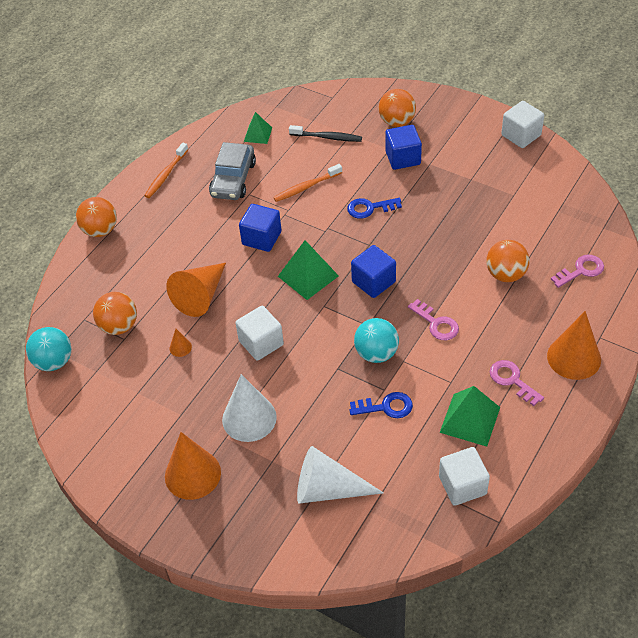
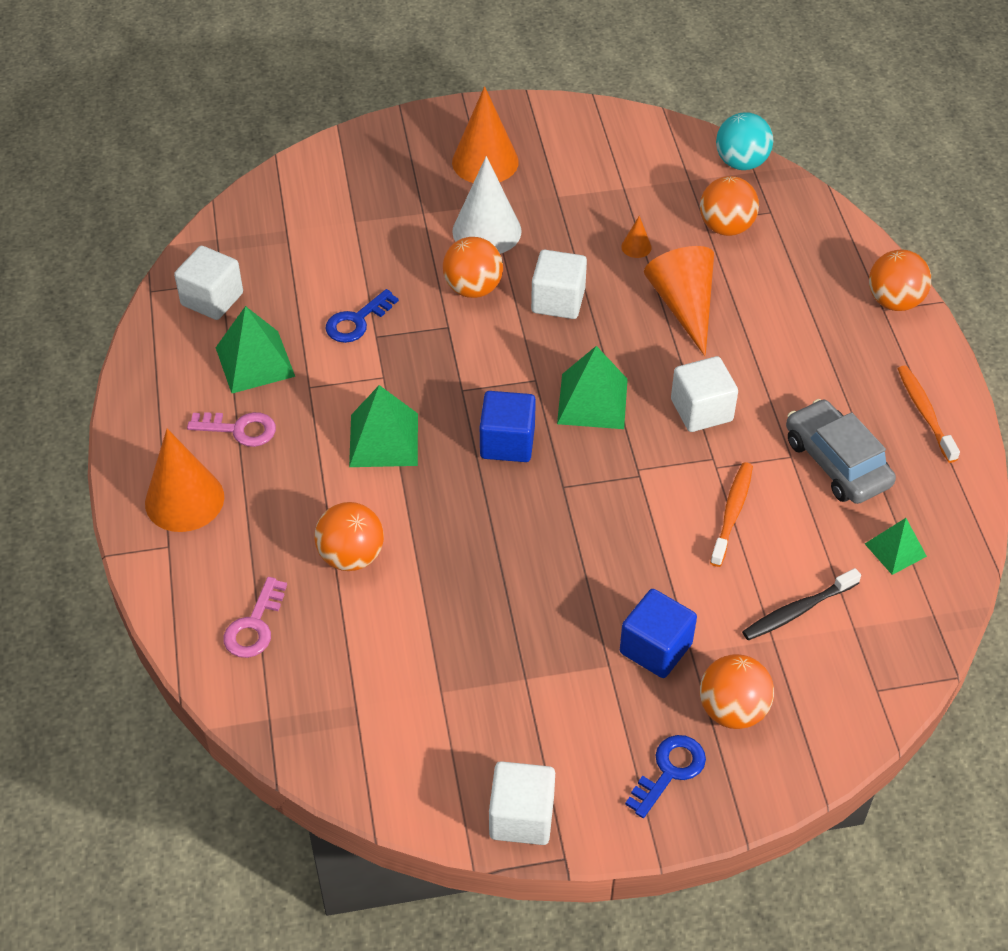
camera: 135 degrees right, 0 degrees up
(261, 238) = (701, 410): blue cube -> white cube
(298, 383) = (473, 288): none -> orange ball
(328, 489) = (344, 222): white cone -> none
(369, 208) = (616, 537): blue key -> blue key (669, 771)
(376, 353) = (421, 366): turquoise ball -> none
(436, 323) = (383, 439): pink key -> green pyramid

